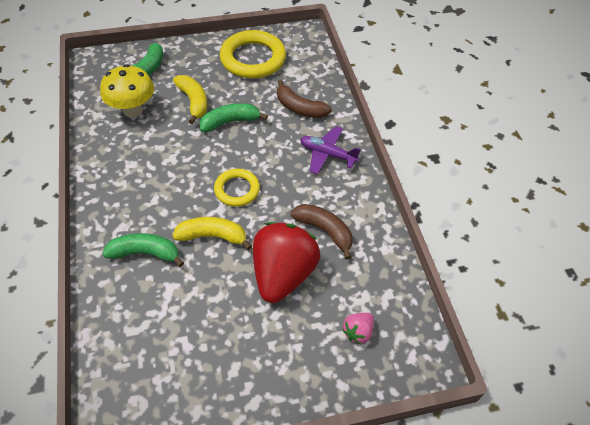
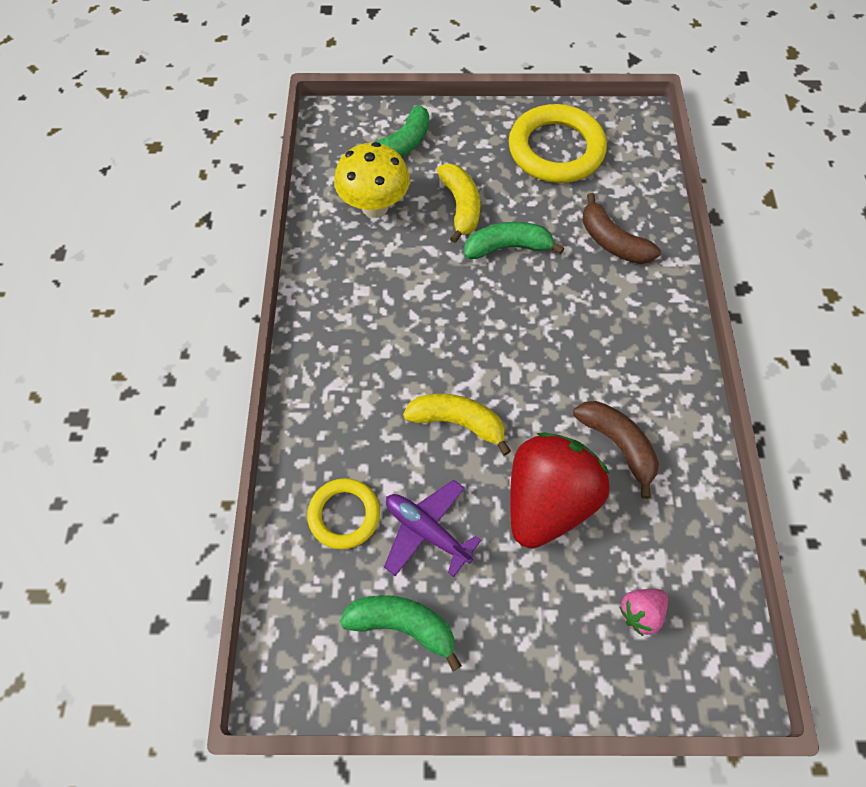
camera: 15 degrees right, 10 degrees up
(145, 253) = (363, 430): green banana -> green banana (402, 625)
(237, 190) = (502, 356): yellow ring -> yellow ring (344, 515)
(327, 154) = (641, 324): purple plane -> purple plane (427, 531)

